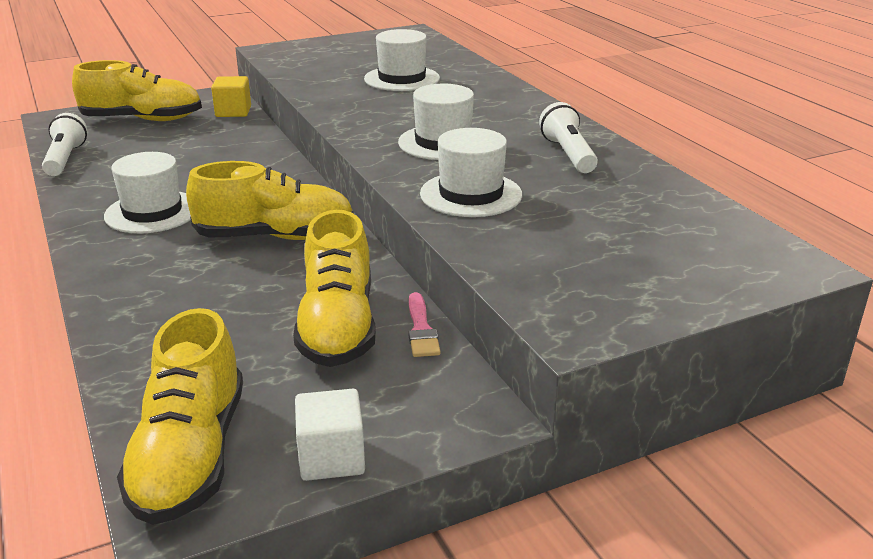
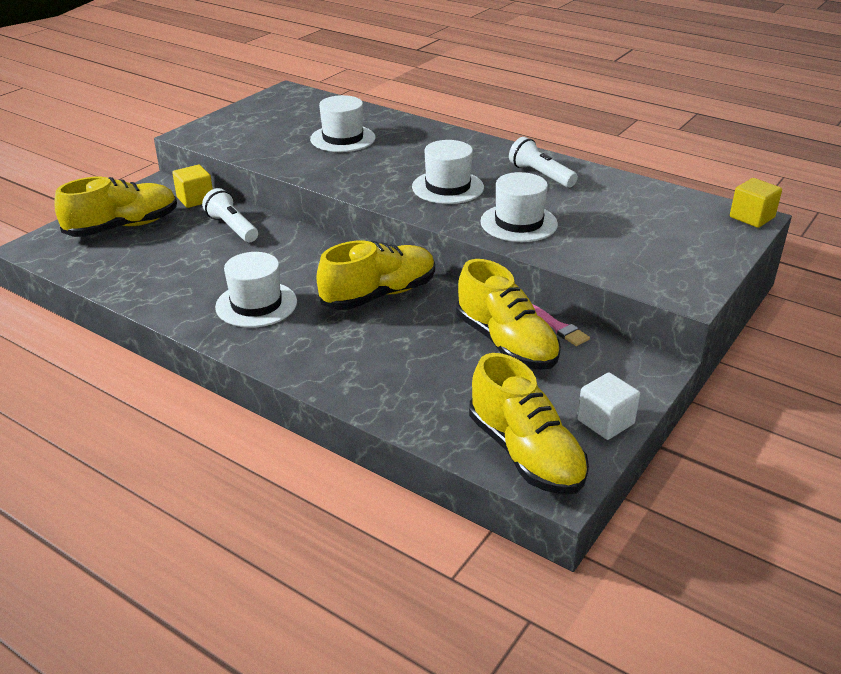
camera: 30 degrees left, 5 degrees up
(65, 159) = (107, 282): white flashlight -> white flashlight (232, 228)
(800, 266) = (752, 217): none -> yellow cube

